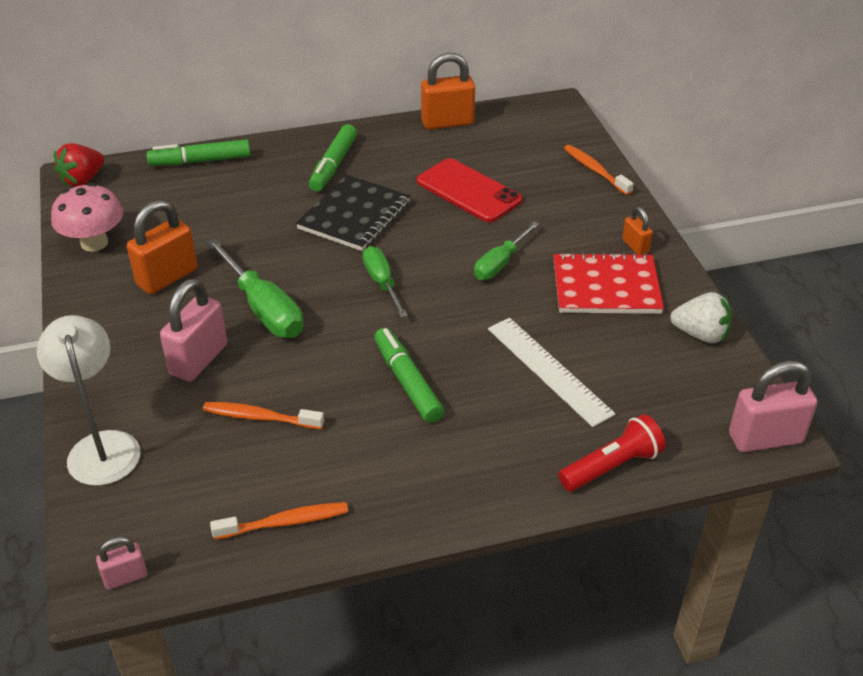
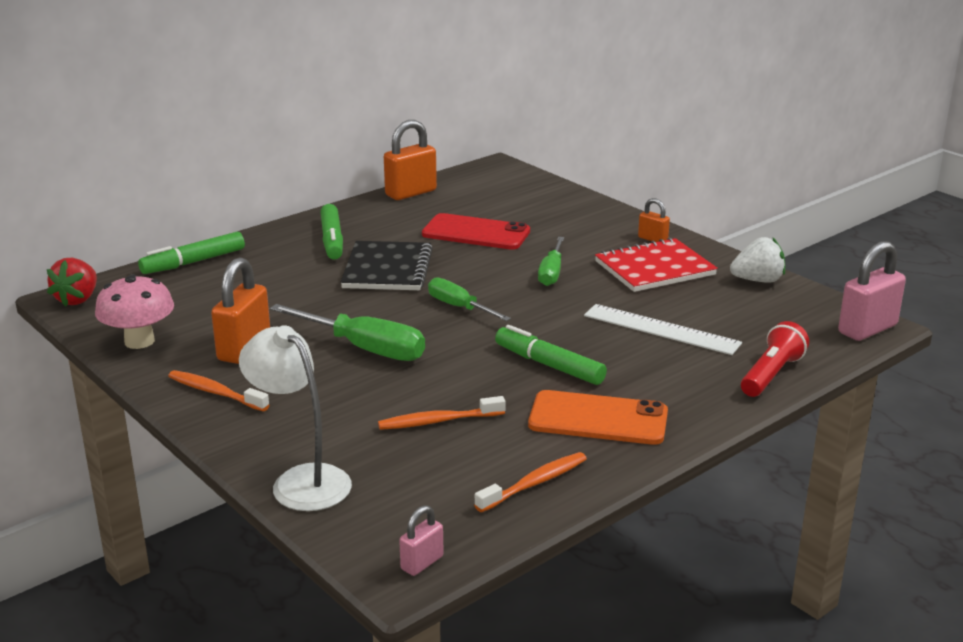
camera: 25 degrees left, 15 degrees down
(199, 360) = (337, 397): pink padlock -> none
(400, 465) = (598, 419): none -> orange phone
(595, 170) = (572, 199): orange toothbrush -> orange toothbrush (215, 392)

